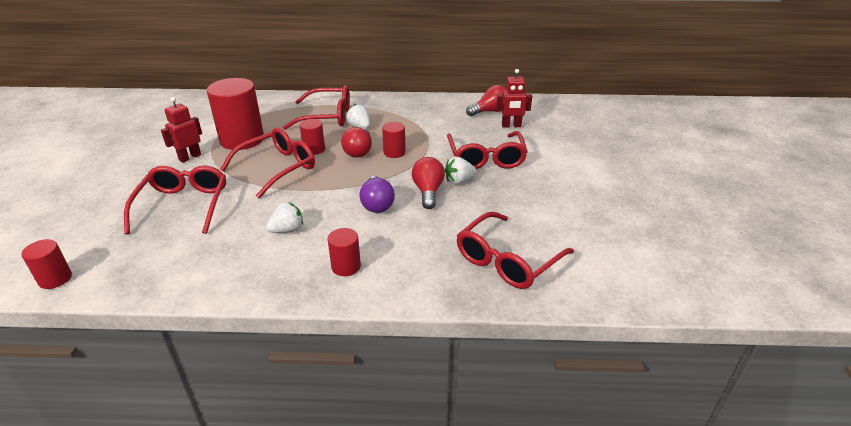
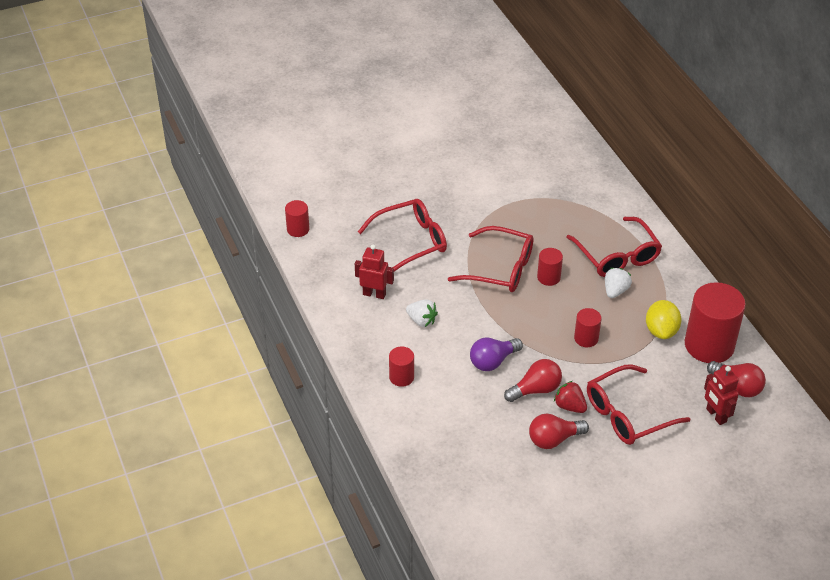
camera: 65 degrees right, 10 degrees up
(190, 157) = (476, 203): red robot -> red robot (374, 294)
(242, 139) = (528, 219): red cylinder -> red cylinder (709, 345)
(359, 151) = (569, 311): red light bulb -> red light bulb (554, 439)
(416, 122) = (661, 331): none -> yellow lemon
(459, 181) = (569, 406): white strawberry -> red strawberry
(507, 260) = (471, 478): red glasses -> none

